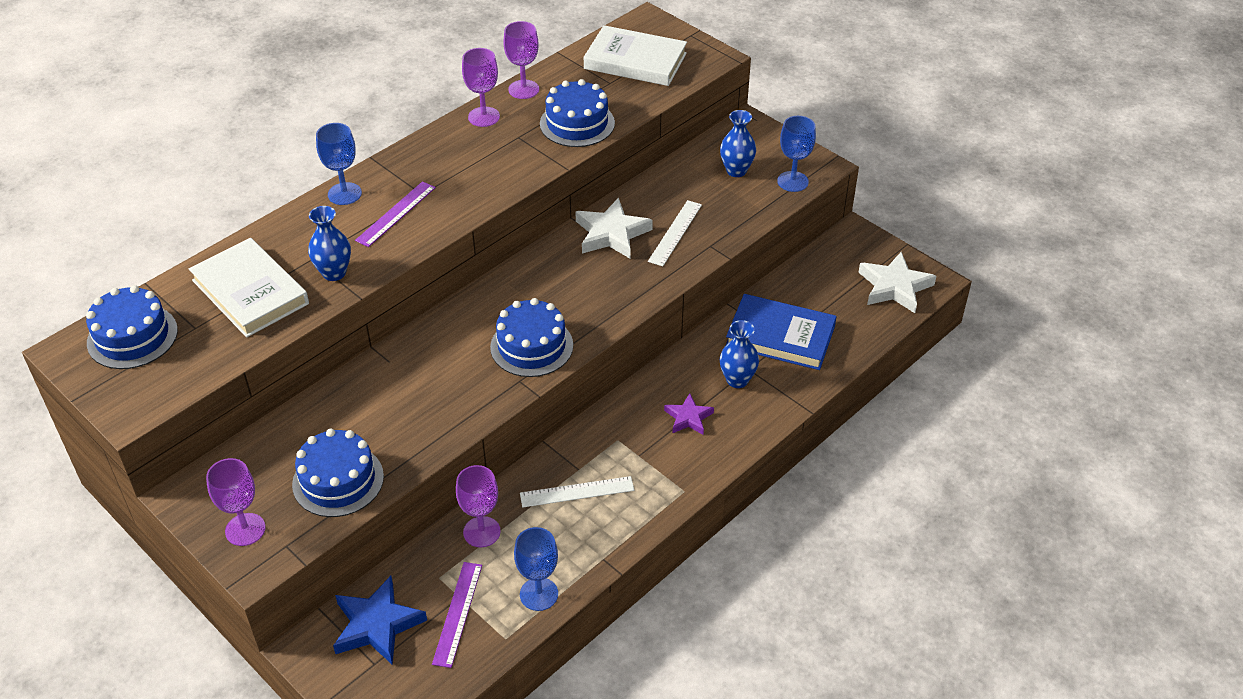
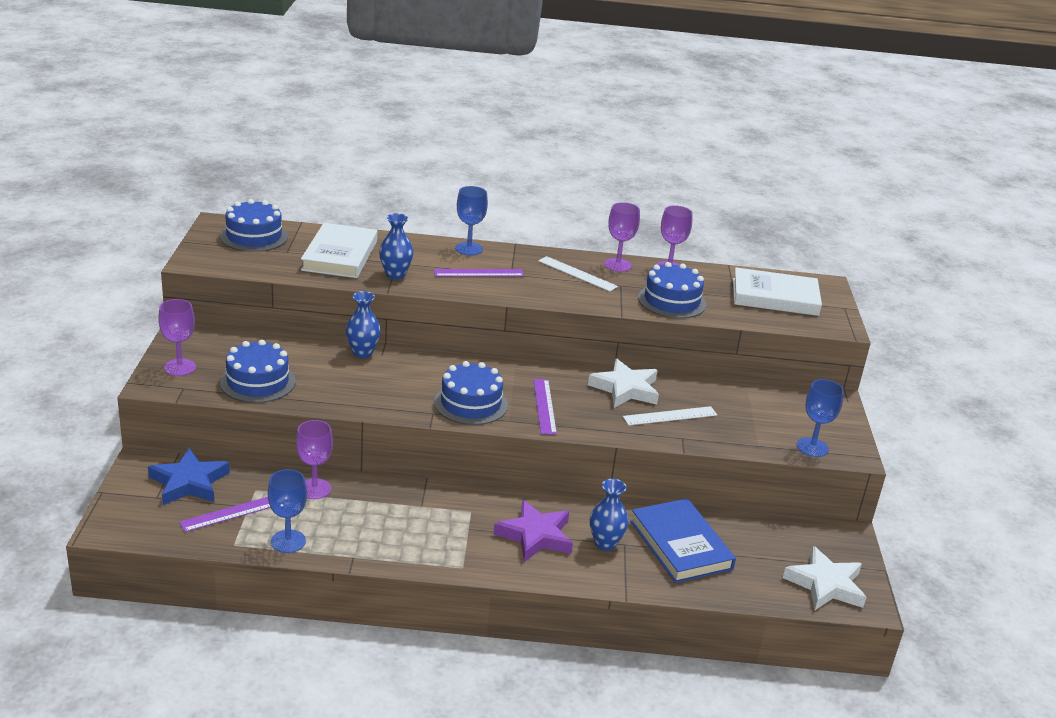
camera: 45 degrees right, 15 degrees down
(577, 492) = (399, 515): white ruler -> white ruler (577, 274)
(584, 300) = (544, 406): none -> purple ruler
(635, 61) = (775, 297): white book -> white book turned 60 degrees counterclockwise
(688, 418) = (535, 536): purple star -> purple star, size x1.68
(736, 171) = (778, 415): blue vase -> blue vase (362, 353)

